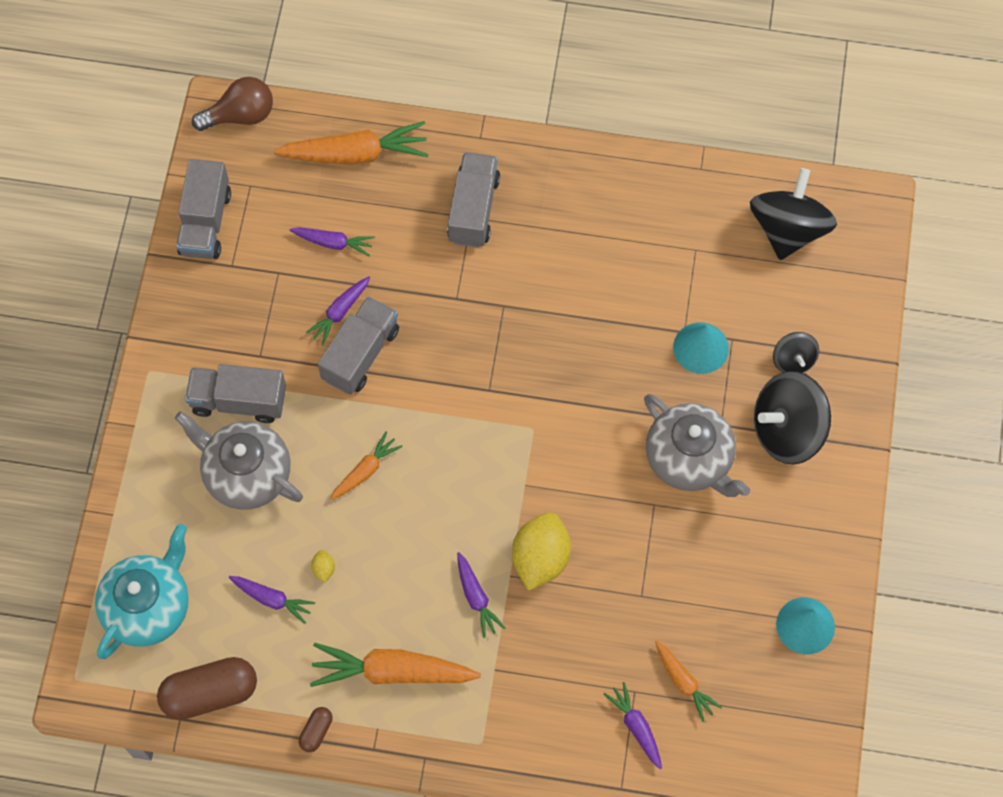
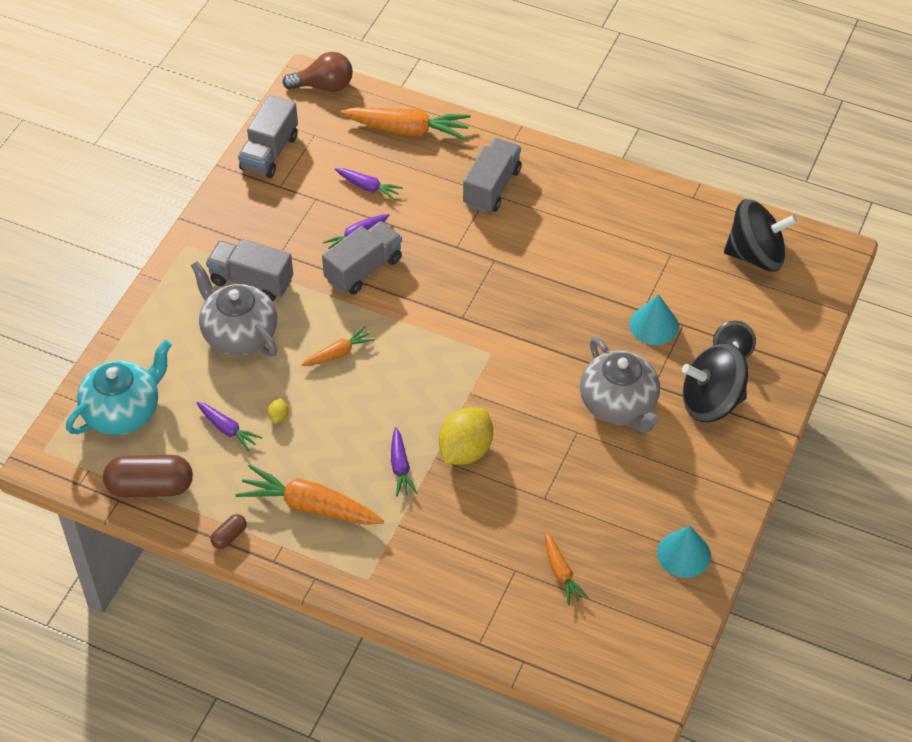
camera: 15 degrees right, 15 degrees down
(636, 726) = (508, 597): purple carrot -> none
(788, 229) = (756, 255): black spinning top -> black spinning top turned 60 degrees clockwise

